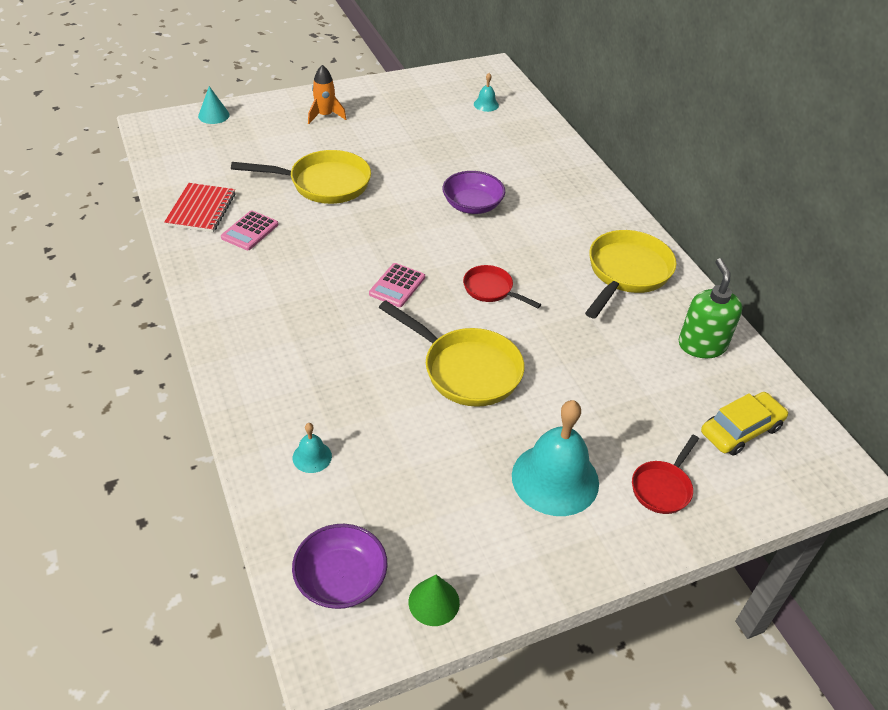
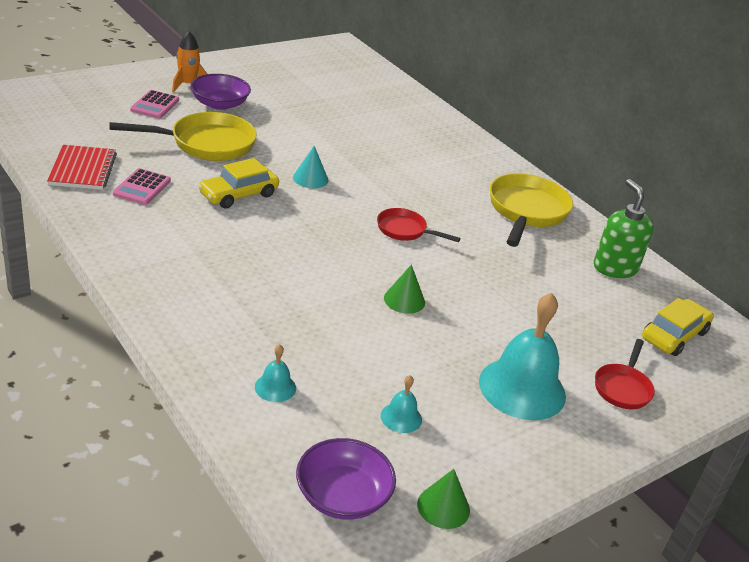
camera: 15 degrees left, 10 degrees down
(213, 115) = (69, 85): turquoise cone -> turquoise cone (310, 178)
(338, 242) = (238, 194): none -> yellow car
(397, 286) = (311, 230): pink calculator -> pink calculator (155, 105)
(466, 369) = (404, 300): yellow pan -> green cone
(472, 205) = (362, 159): purple bowl -> purple bowl (220, 104)
(486, 104) = (346, 75): turquoise bell -> turquoise bell (401, 417)

